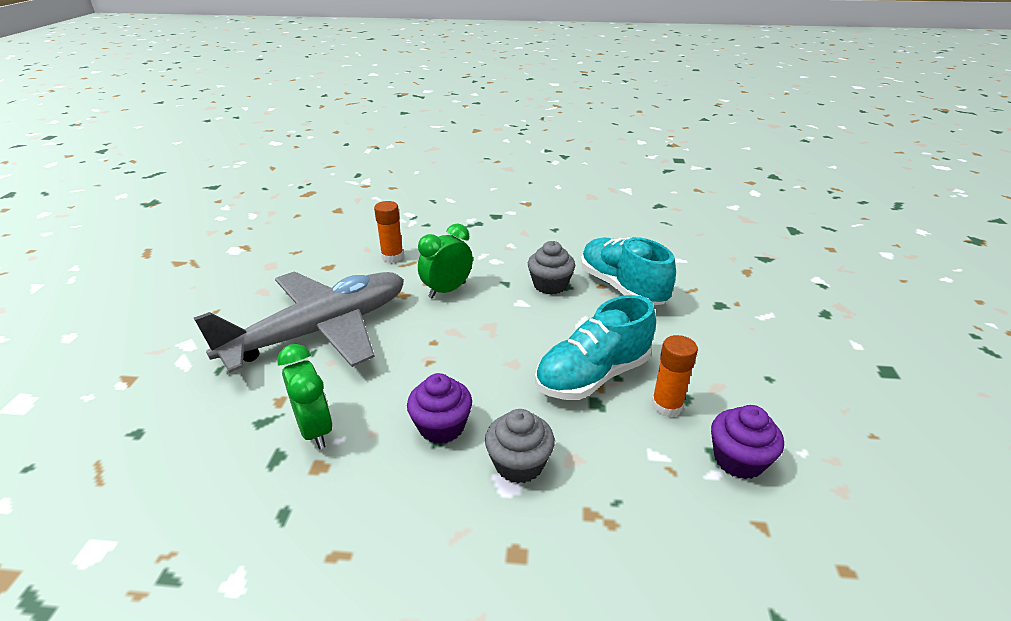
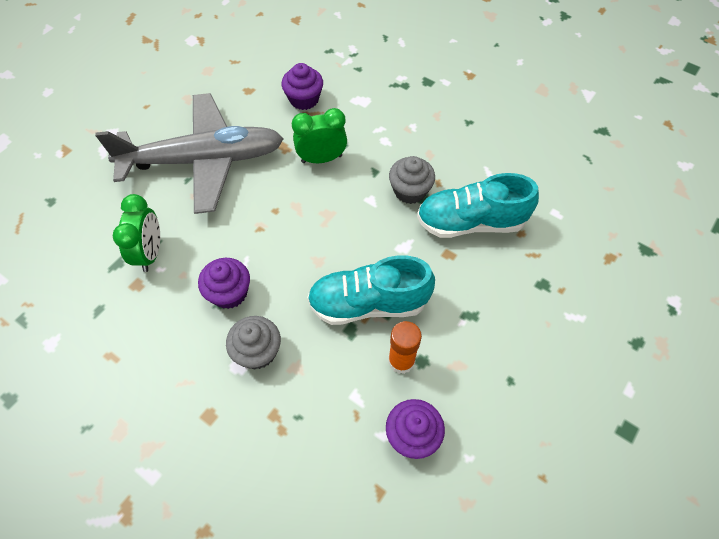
camera: 30 degrees right, 25 degrees up
(392, 257) = (304, 99): orange glue stick -> purple cupcake
(622, 287) = (470, 222): turquoise shoe -> turquoise shoe turned 90 degrees counterclockwise

